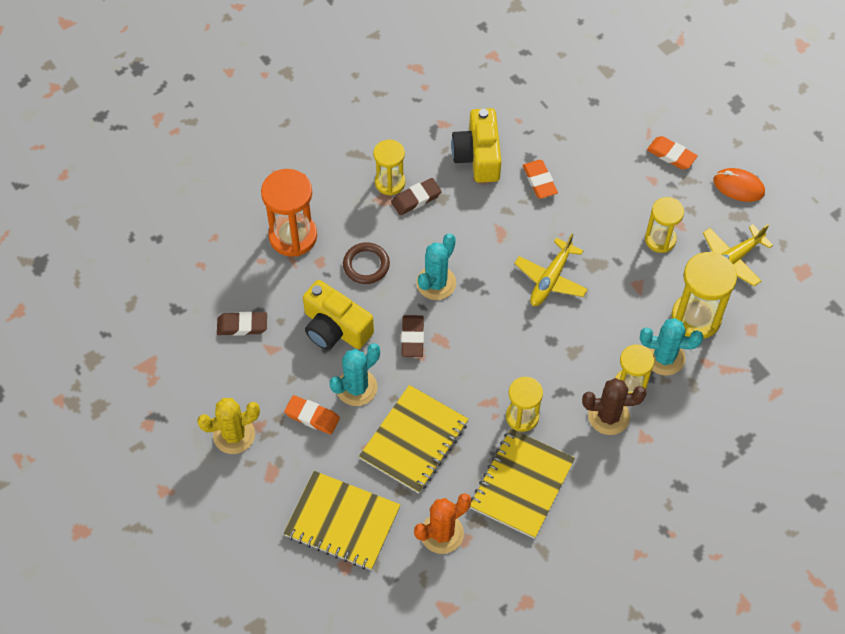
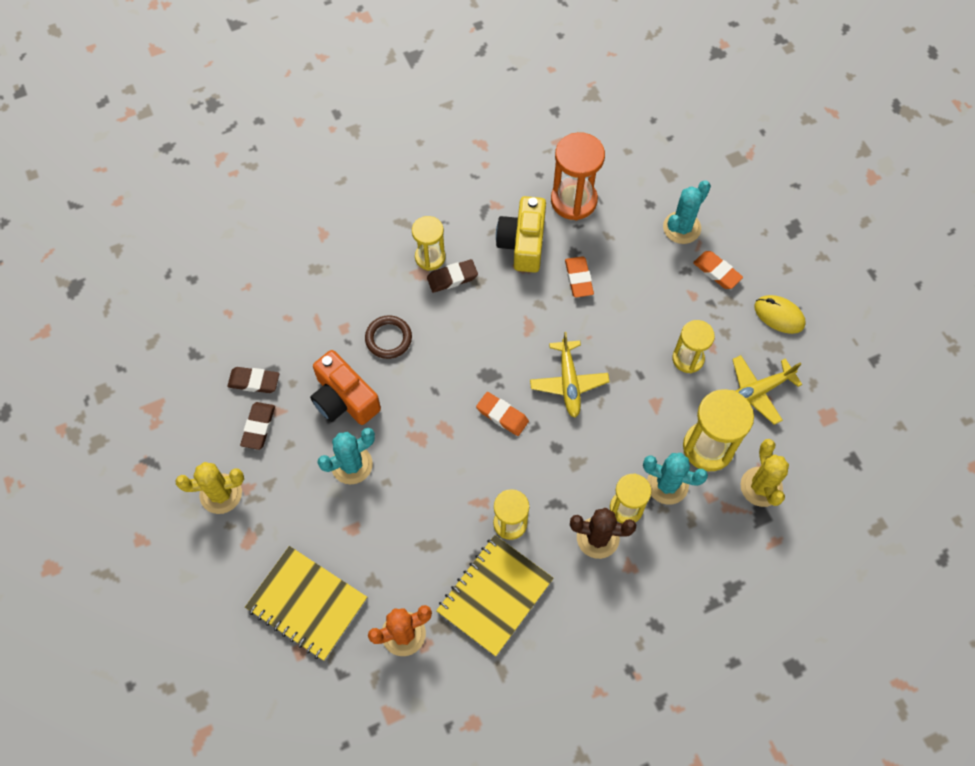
camera: 10 degrees right, 5 degrees up
(293, 236) = (323, 297): orange hourglass -> orange hourglass (573, 200)
(312, 416) = (301, 487): orange eraser -> orange eraser (502, 415)
(335, 328) = (344, 399): yellow camera -> orange camera
(412, 338) = (418, 422): brown eraser -> brown eraser (258, 427)
(414, 440) = (397, 530): yellow notebook -> none
(436, 283) = (453, 368): turquoise cactus -> turquoise cactus (681, 228)
(550, 279) = (568, 382): yellow plane -> yellow plane turned 45 degrees counterclockwise
(738, 186) = (779, 315): orange mouse -> yellow mouse
(753, 345) = (761, 487): none -> yellow cactus

